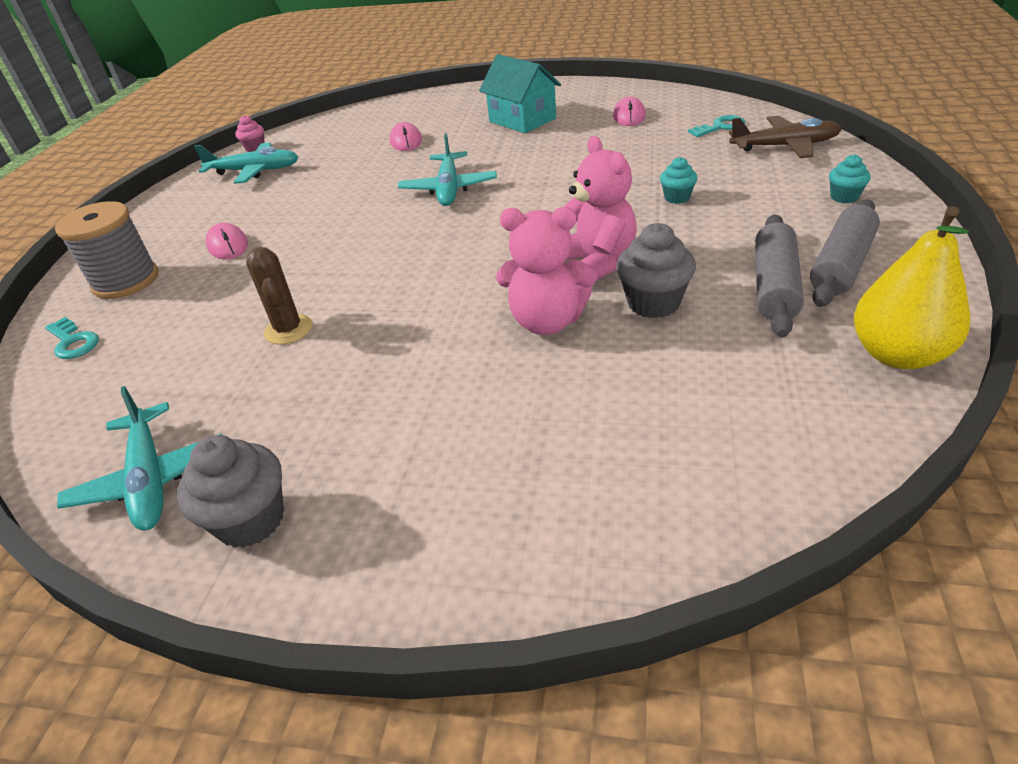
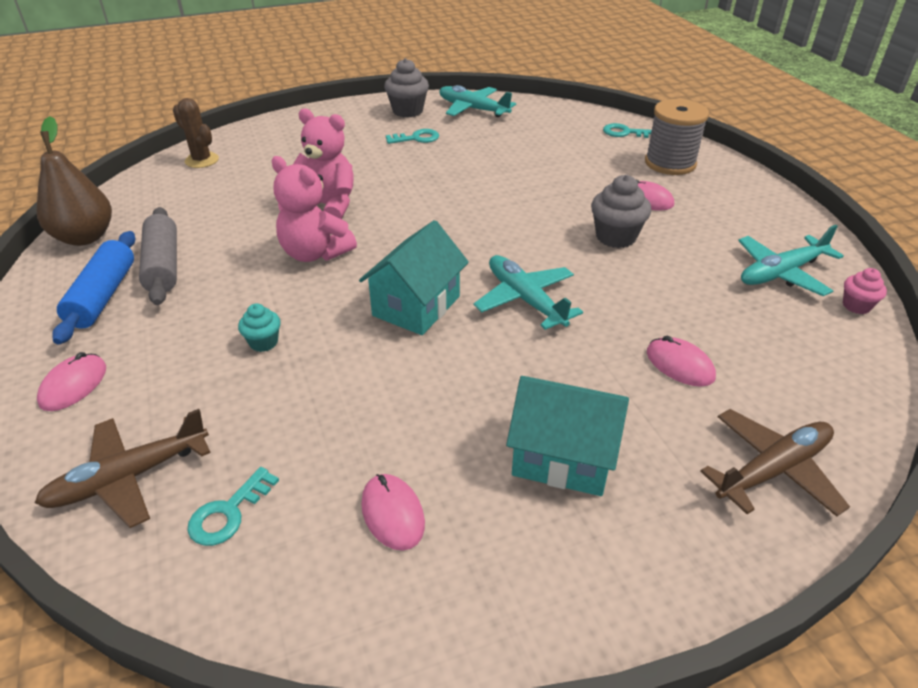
camera: 145 degrees right, 0 degrees up
(288, 330) = (499, 166): brown cactus -> brown cactus (202, 160)
(321, 424) = (416, 138): none -> turquoise key
(430, 104) = (772, 470): none -> brown plane
(536, 199) = (416, 306): none -> turquoise house
(547, 321) = (327, 206): pink teddy bear -> pink teddy bear turned 45 degrees clockwise
(653, 303) = (256, 233): grey cupcake -> grey cupcake (616, 237)
(841, 265) = (103, 296): grey rolling pin -> blue rolling pin
(844, 197) = (73, 385): turquoise cupcake -> pink mouse
(897, 354) = (85, 237): yellow pear -> brown pear

